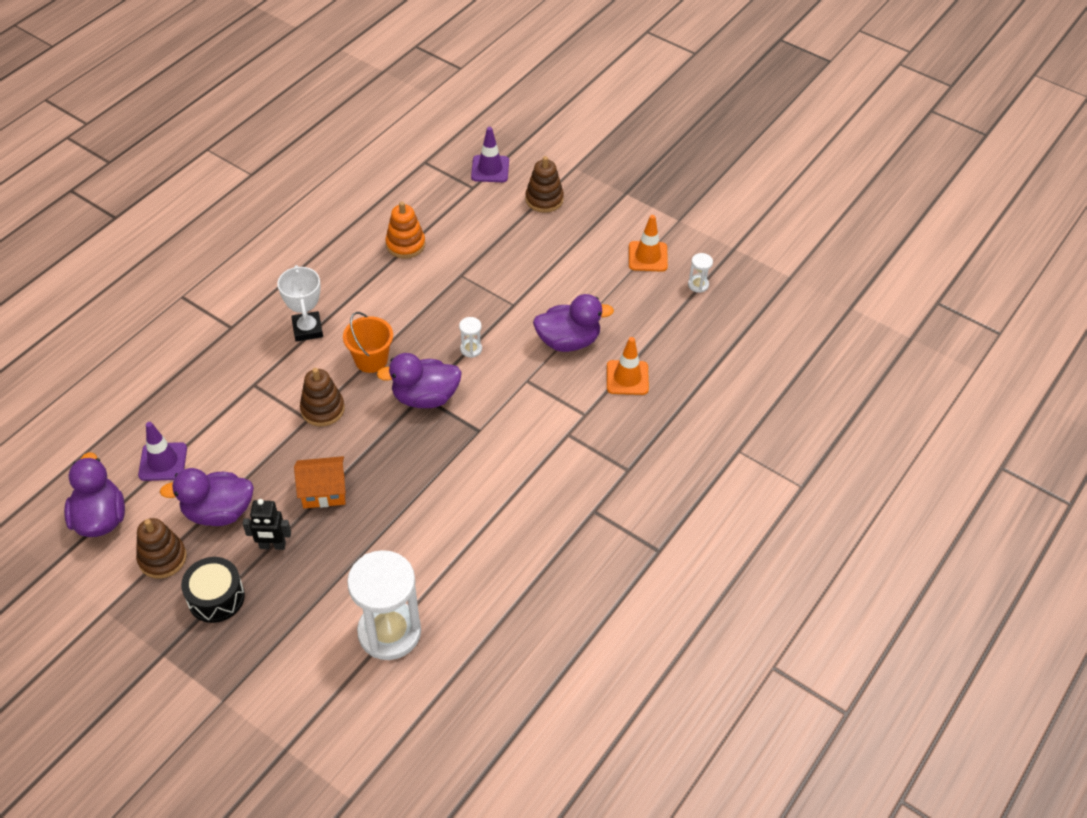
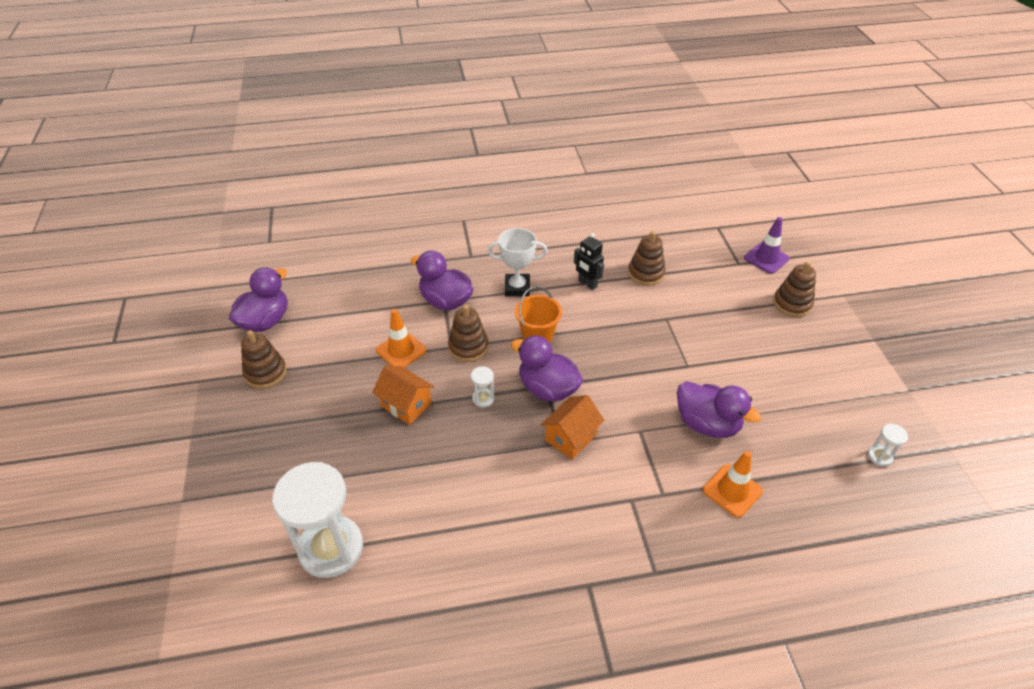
camera: 45 degrees right, 5 degrees down
(163, 462) = (337, 312): purple traffic cone -> none
(216, 597) = (262, 424): black drum -> none
(218, 512) = (329, 368): purple duck -> purple duck (445, 301)
(272, 545) = (333, 417): black robot -> black robot (587, 284)
(307, 329) = (517, 288): white trophy -> white trophy turned 60 degrees clockwise
(405, 244) = (646, 273): orange stacking toy -> brown stacking toy
(471, 349) = (619, 377): white hourglass -> white hourglass (483, 399)
(481, 421) = (571, 437): none -> orange house
(647, 256) = (848, 402): orange traffic cone -> orange traffic cone (401, 350)

